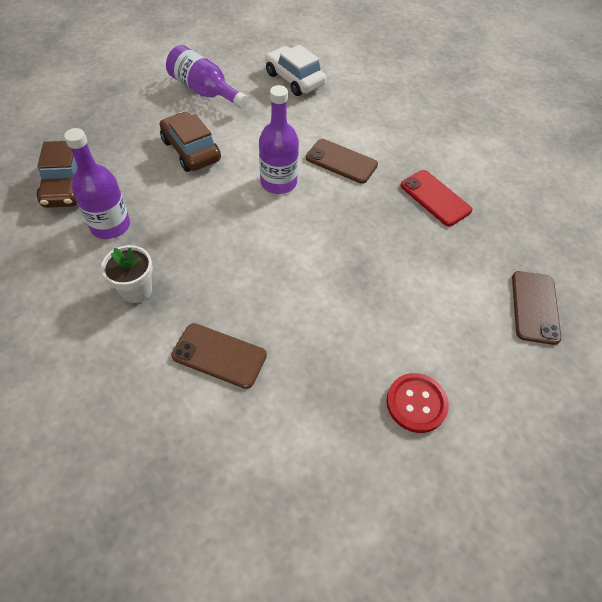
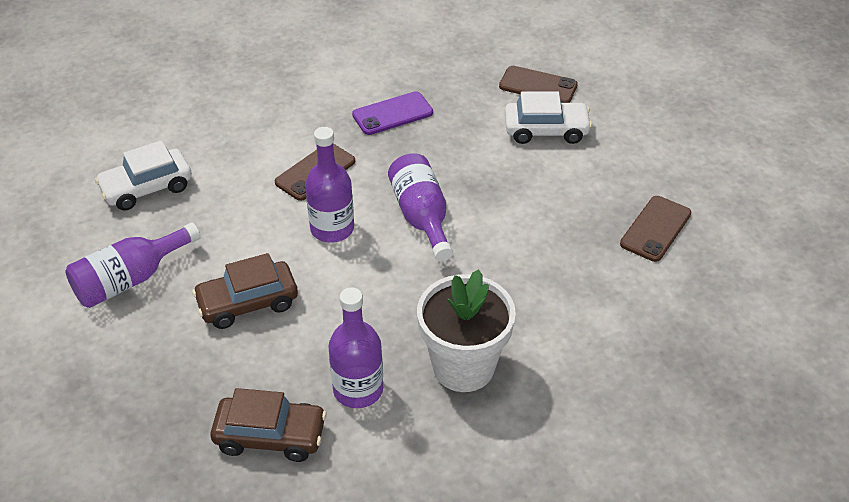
camera: 75 degrees left, 10 degrees down
(136, 290) = (463, 367): white flower pot -> white flower pot, size x1.76
(219, 355) = (558, 303): brown phone -> brown phone (655, 229)
(308, 237) = (421, 216): none -> purple bottle
(416, 403) = (623, 179): red button -> none
(435, 198) = (392, 114): red phone -> purple phone
(465, 321) = (546, 130): none -> white car

